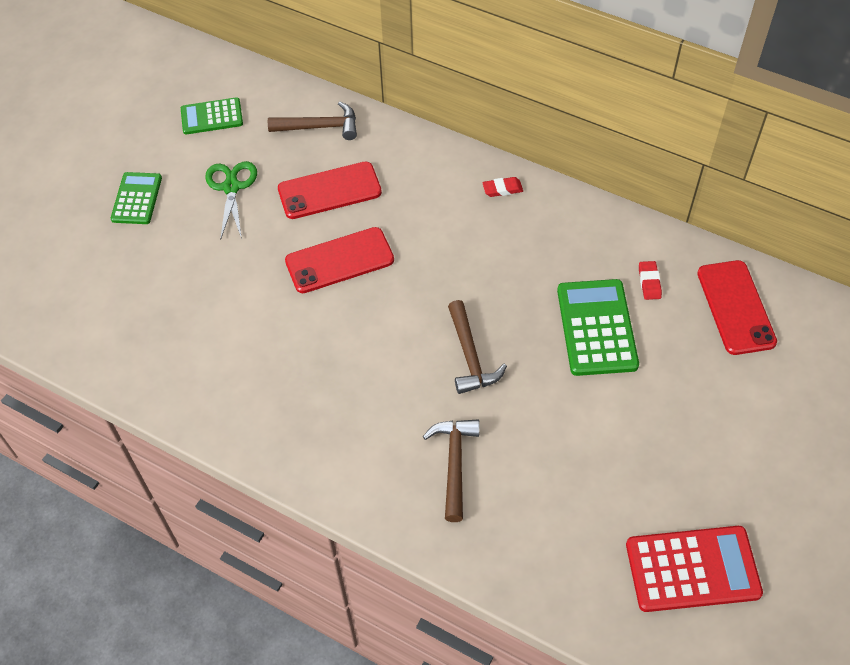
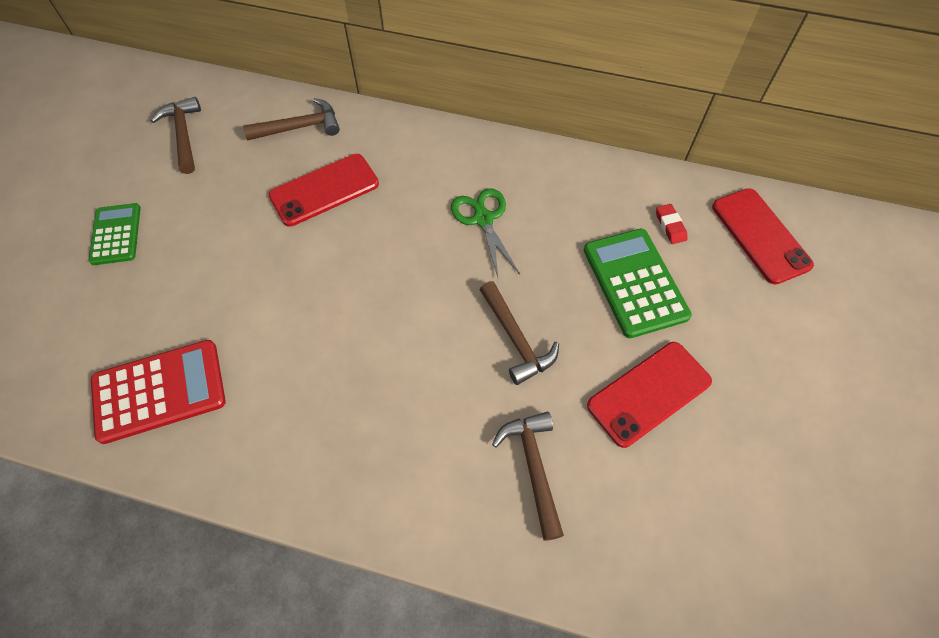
camera: 15 degrees left, 5 degrees up
(212, 117) = (184, 135): green calculator -> brown hammer
(231, 187) = (219, 204): green scissors -> green scissors (483, 219)
(339, 261) = (352, 261): red phone -> red phone (649, 393)
(502, 189) = (499, 158): red eraser -> none
(692, 569) = (822, 534): red calculator -> red calculator (159, 391)

